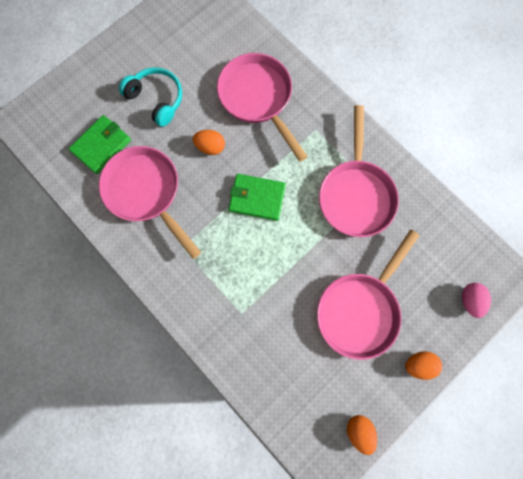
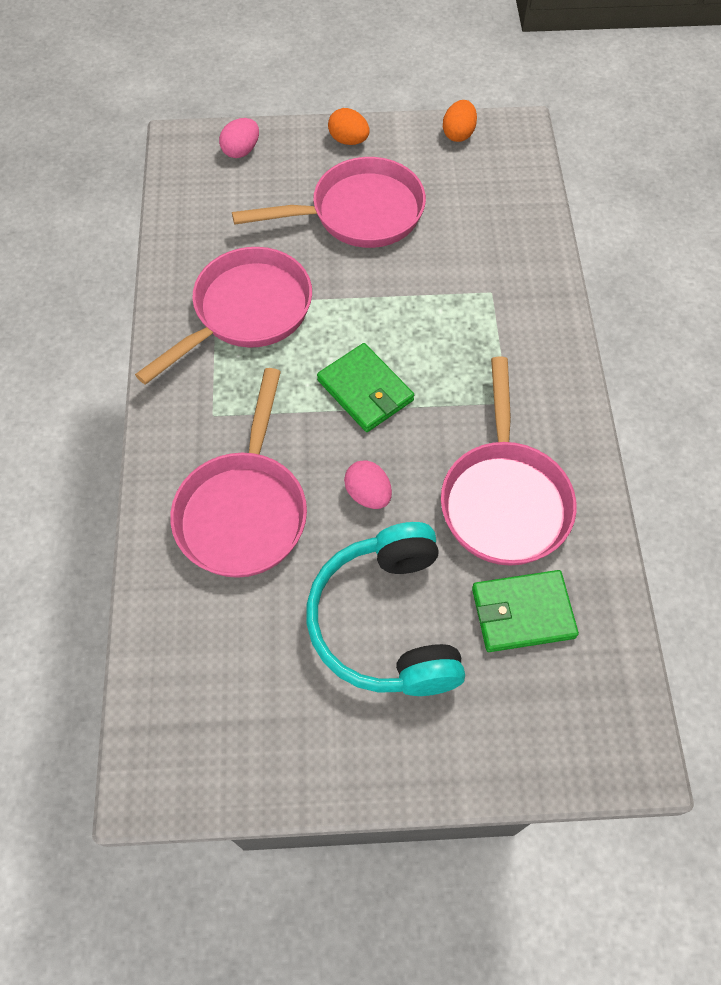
camera: 140 degrees left, 15 degrees down
(156, 99) = (387, 622): turquoise headphones -> turquoise headphones, size x1.50
(210, 147) = (368, 494): orange egg -> pink egg

